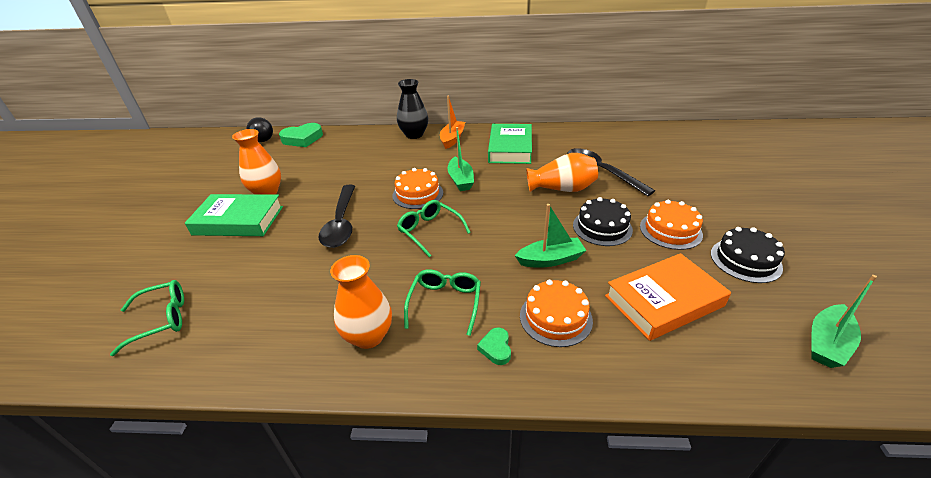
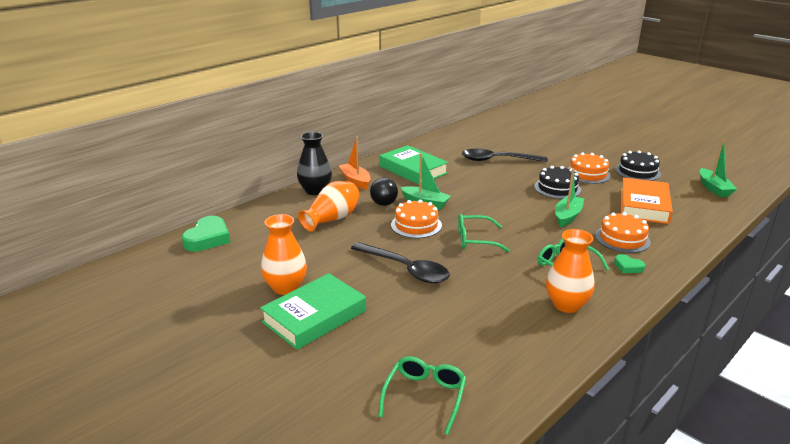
camera: 50 degrees left, 10 degrees down
(263, 140) = (162, 259): black ball -> black ball (384, 204)
(562, 189) = (497, 179): orange vase -> orange vase (332, 219)

